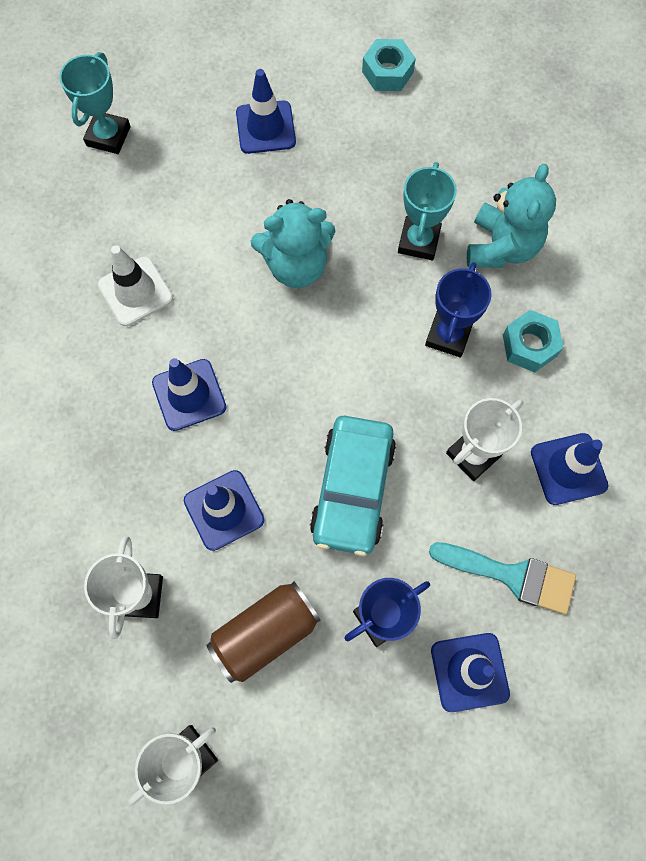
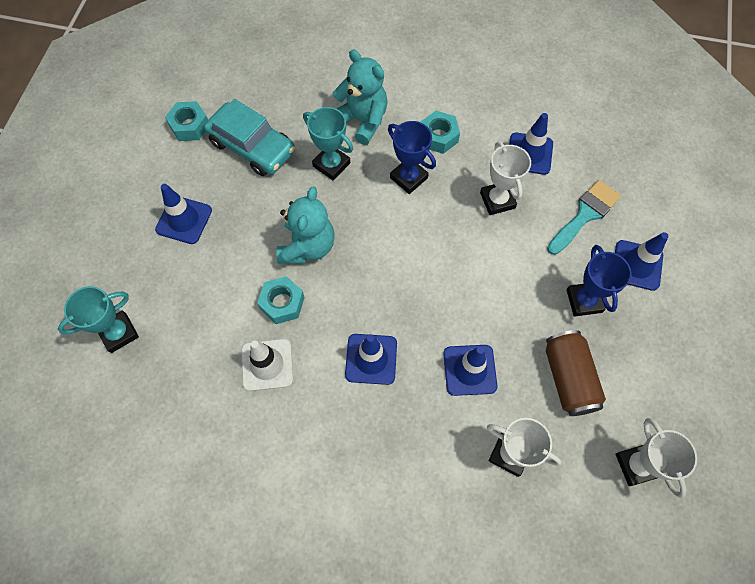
camera: 65 degrees left, 5 degrees down
(108, 136) = (119, 333): turquoise trophy -> turquoise trophy turned 75 degrees counterclockwise
(213, 272) = (282, 303): none -> turquoise nut
(353, 489) = (490, 281): turquoise car -> turquoise car (252, 146)

